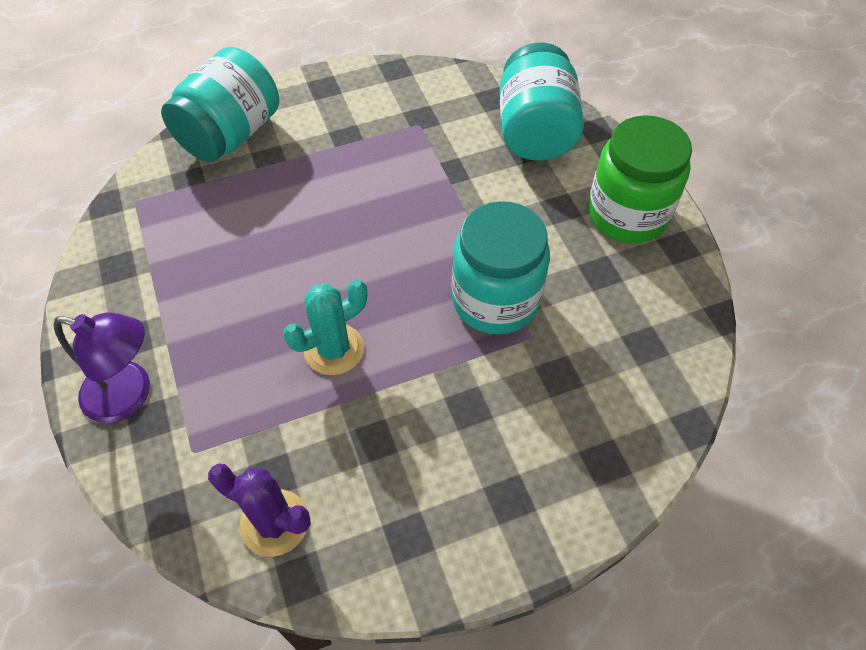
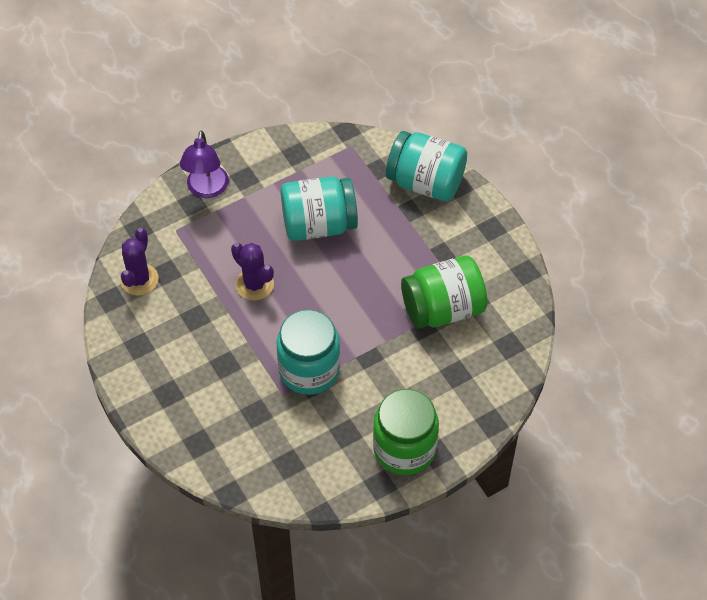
camera: 80 degrees right, 0 degrees up
(334, 349) = (254, 284): turquoise cactus -> purple cactus
(428, 147) = (443, 309): none -> green jar
(535, 131) = (478, 379): turquoise jar -> turquoise jar (318, 224)

